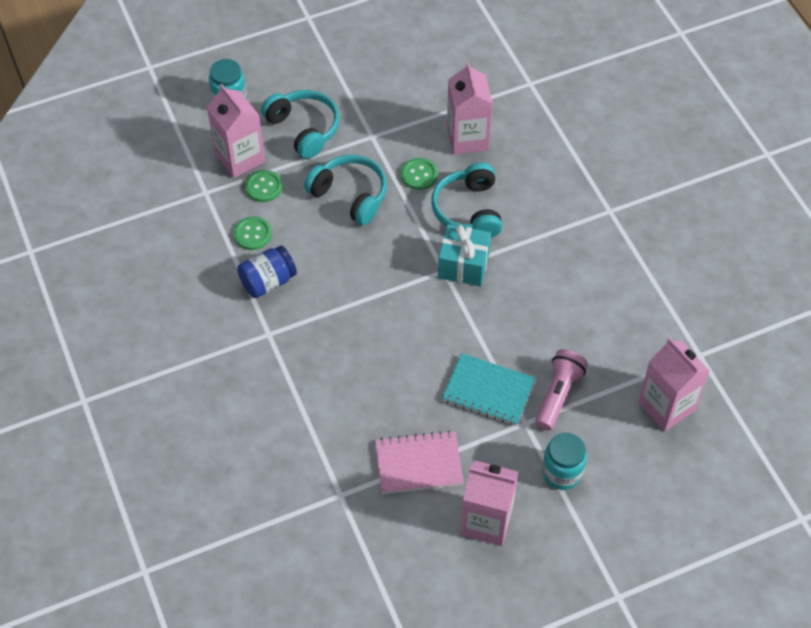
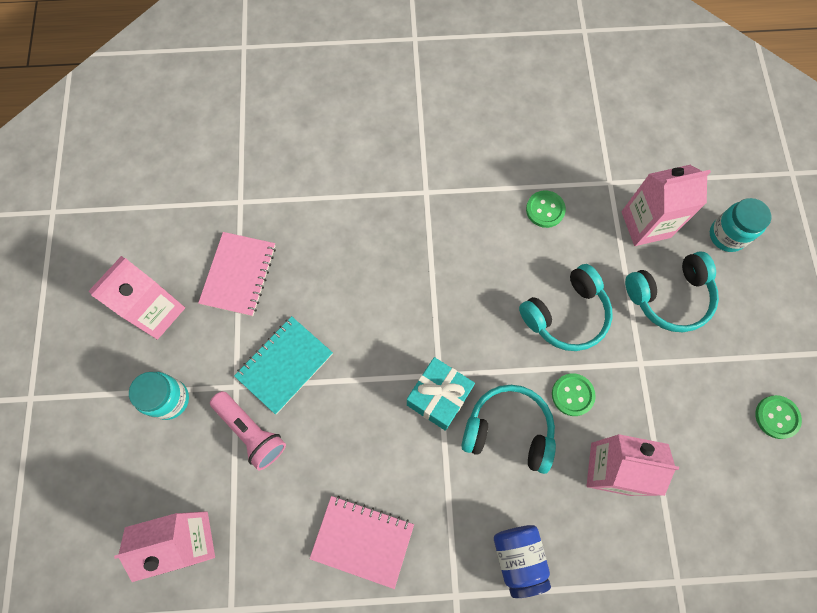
camera: 110 degrees right, 15 degrees up
(264, 187) = (601, 236): green button -> green button (776, 417)
(268, 282) = (484, 207): blue jar -> blue jar (518, 558)
(602, 283) = (362, 540): none -> pink notebook

